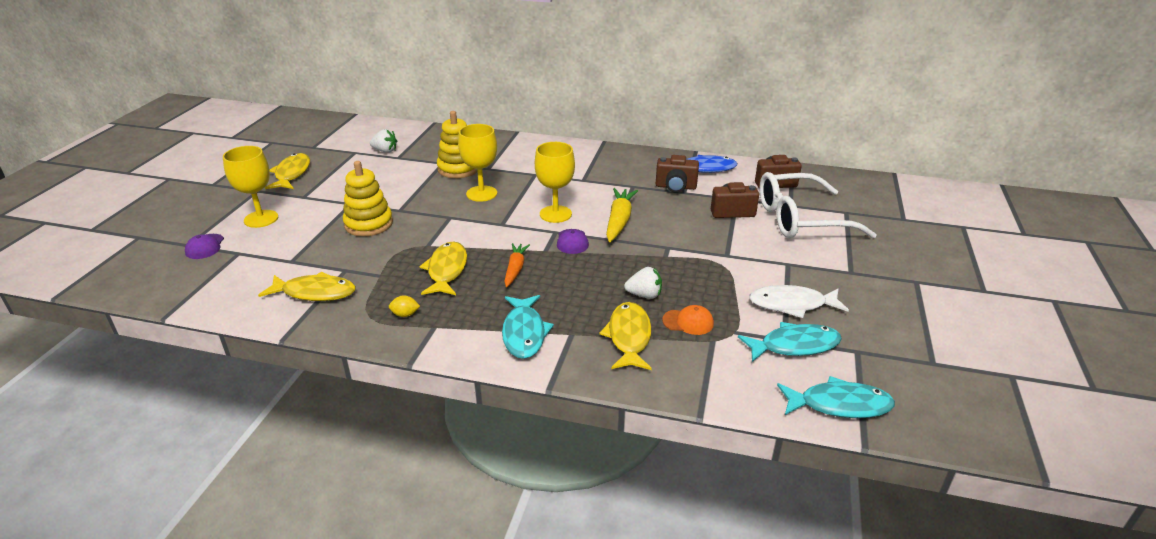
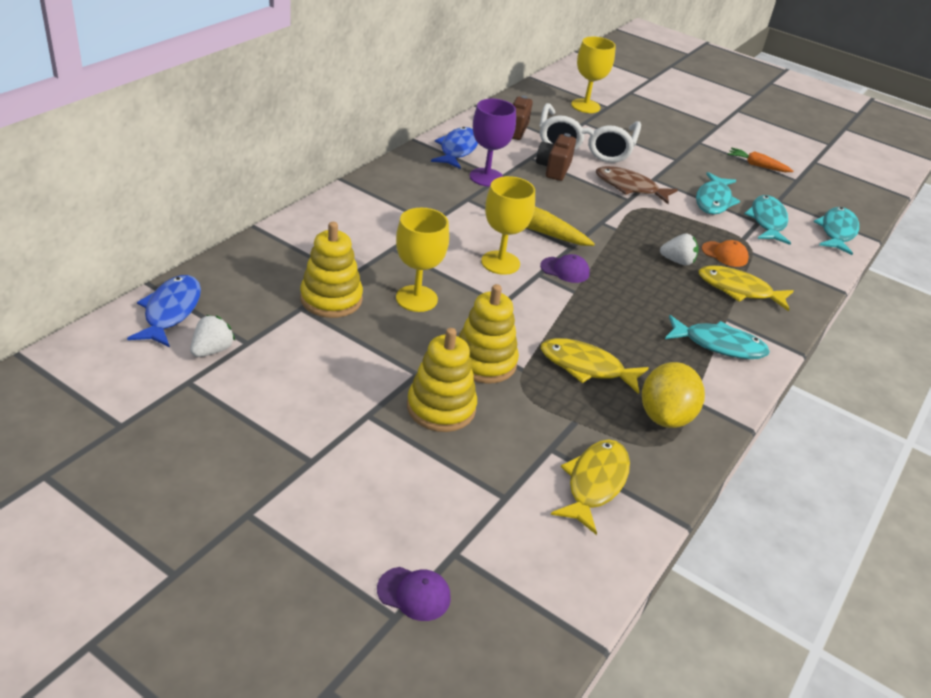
camera: 75 degrees left, 5 degrees up
(261, 219) = (357, 518): yellow goblet -> yellow goblet (585, 106)
(292, 174) = (213, 464): yellow fish -> none
(405, 314) = (665, 416): yellow lemon -> yellow lemon, size x2.36
(413, 133) = (171, 311): none -> blue fish
(426, 230) = (484, 362): none -> yellow stacking toy
(515, 269) = (603, 320): orange carrot -> orange carrot (757, 165)
(644, 295) = (677, 261): white strawberry -> white strawberry turned 75 degrees clockwise
(675, 187) = (486, 177): brown camera -> purple goblet
(688, 322) = (724, 254): orange cap -> orange cap turned 90 degrees clockwise
(751, 252) = (629, 187): none -> brown fish
(792, 304) = (713, 201): white fish -> turquoise fish

